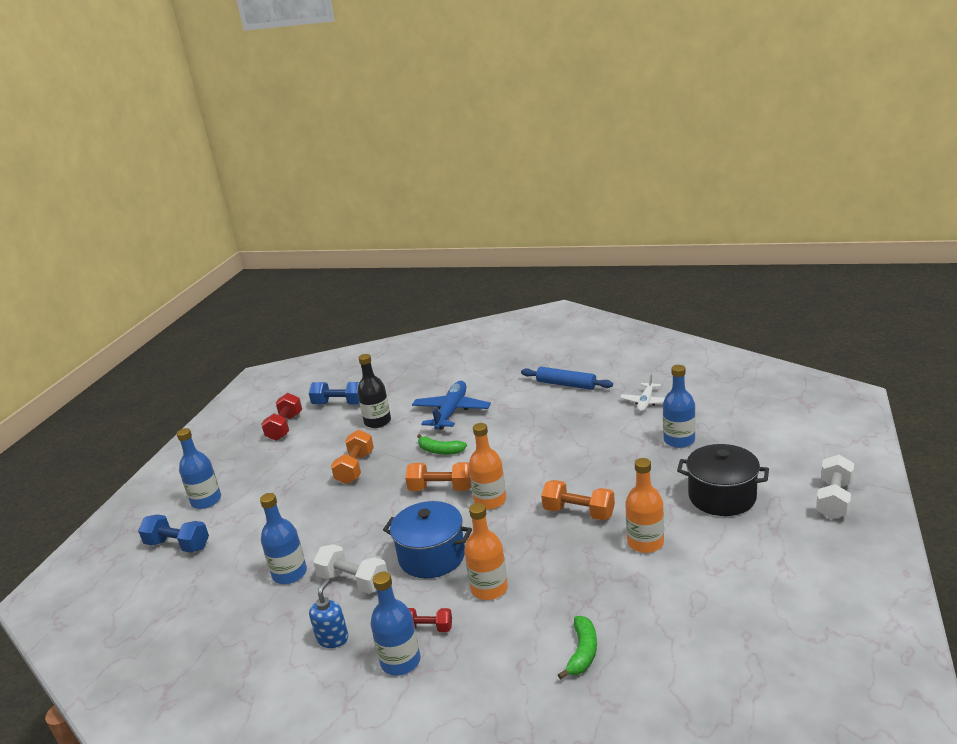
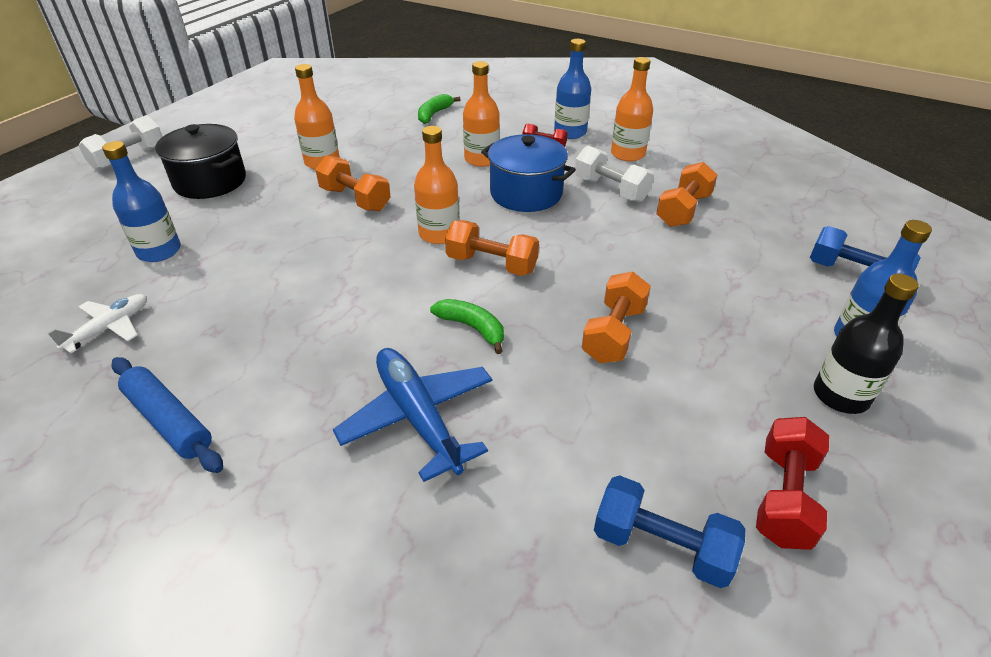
camera: 170 degrees left, 15 degrees up
(289, 574) = (683, 210): blue bottle -> orange dumbbell
(333, 638) = (627, 154): blue soap dispenser -> orange bottle
(377, 421) = (570, 440): black bottle -> black bottle (840, 395)
(451, 412) = (418, 417): blue plane -> blue plane turned 120 degrees clockwise

